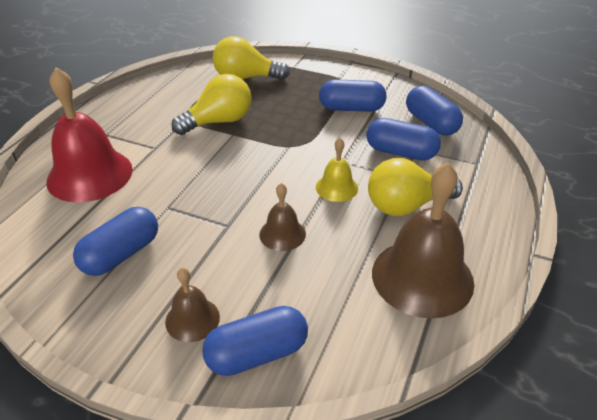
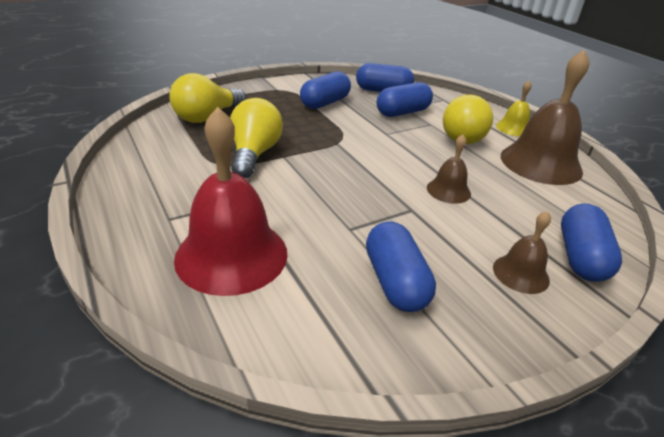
camera: 55 degrees left, 5 degrees down
(336, 187) = (415, 148): yellow bell -> yellow bell (513, 128)

